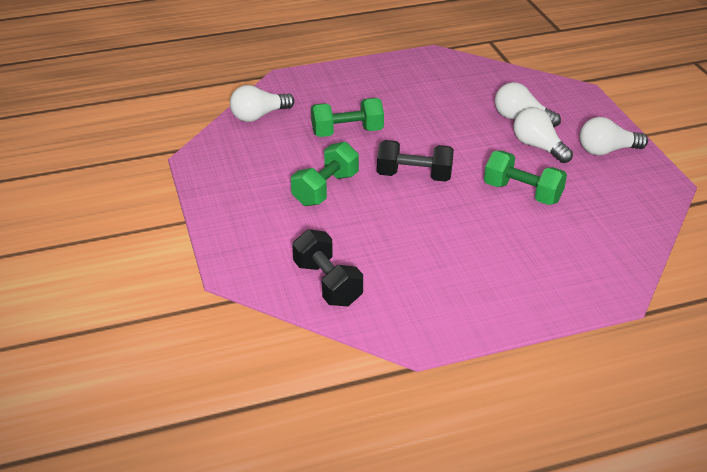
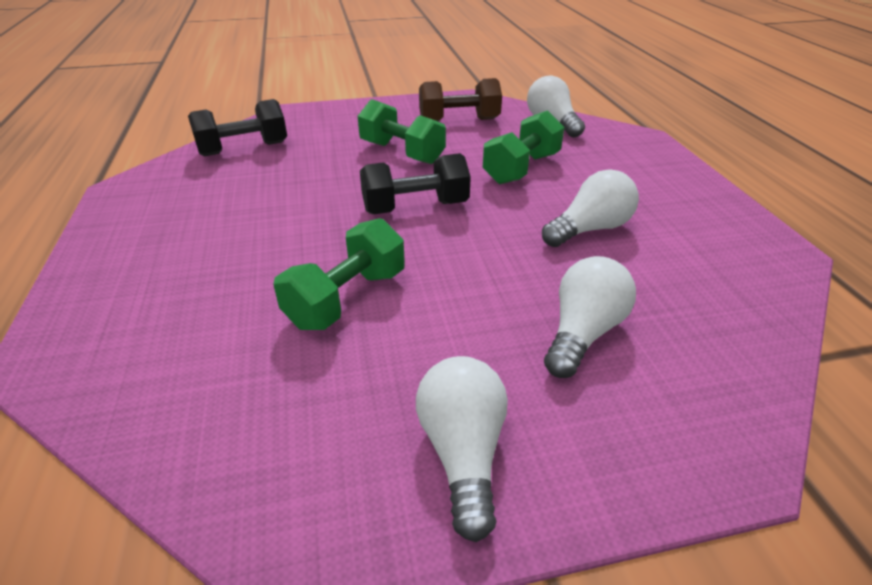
camera: 95 degrees right, 0 degrees up
(256, 162) = (459, 121): none -> brown dumbbell
(347, 132) = (521, 169): green dumbbell -> green dumbbell turned 45 degrees clockwise
(414, 176) = (415, 207): black dumbbell -> black dumbbell turned 60 degrees clockwise
(538, 147) = (482, 340): white light bulb -> white light bulb (589, 229)

